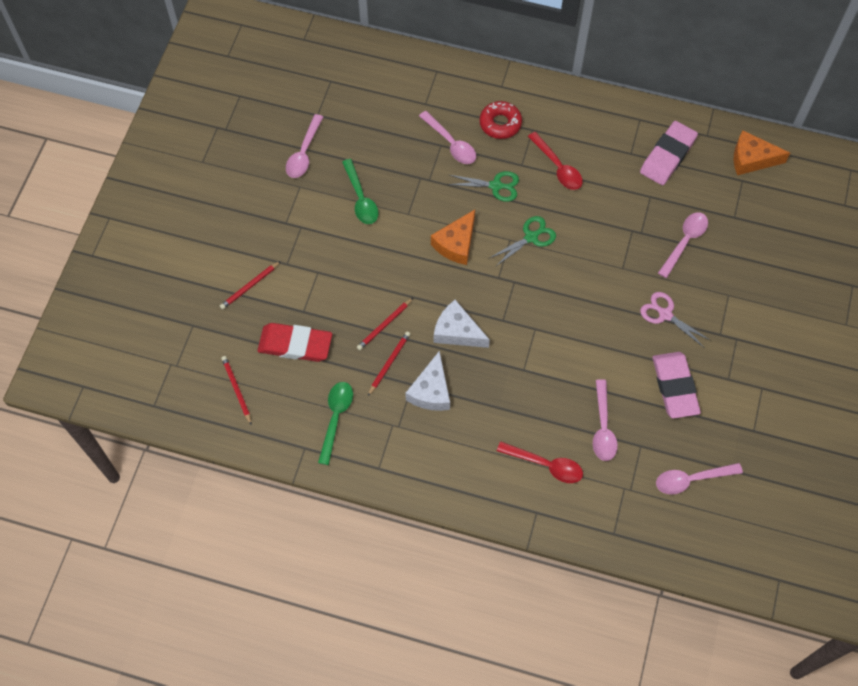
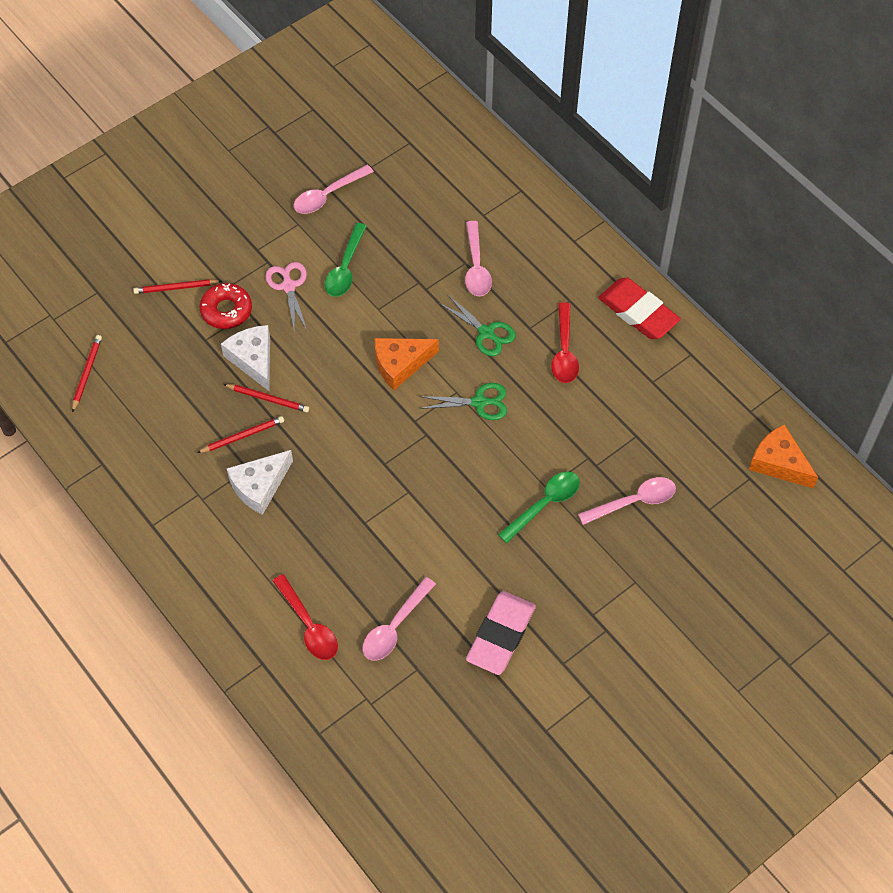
camera: 35 degrees right, 5 degrees down
(295, 344) = (172, 365): red eraser -> red eraser (638, 312)
(336, 418) = (152, 455): green spoon -> green spoon (544, 504)
(384, 325) = (268, 399): red pencil -> red pencil turned 150 degrees counterclockwise
(457, 331) = (331, 447): white cheese -> white cheese (253, 359)
(500, 123) = (542, 276): red donut -> red donut (226, 310)
(665, 314) = (551, 560): pink scissors -> pink scissors (288, 286)
(667, 156) = (689, 406): pink eraser -> none
(691, 479) = (440, 735): pink spoon -> none

